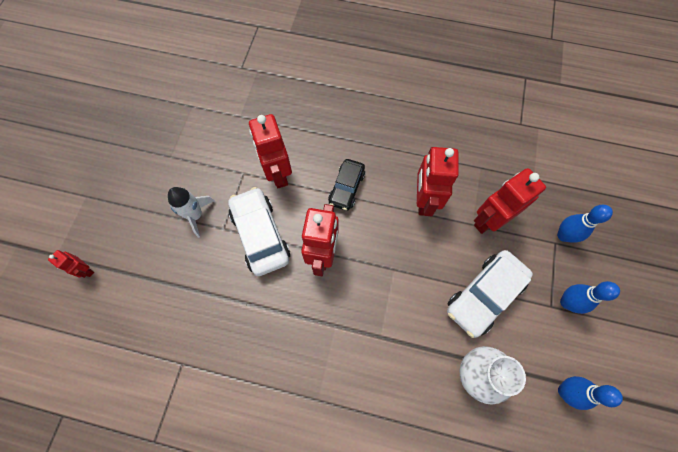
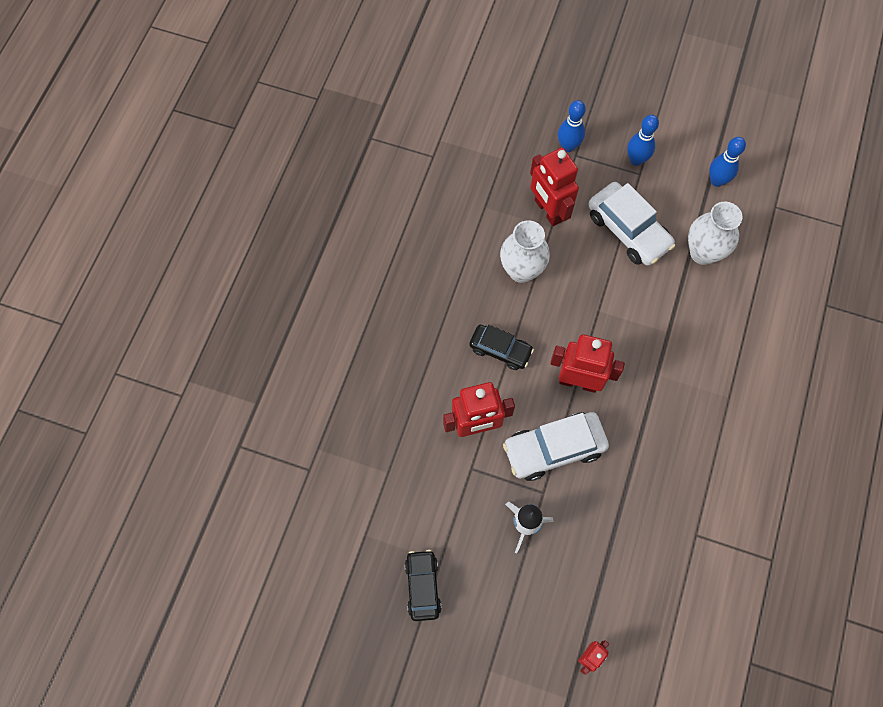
camera: 85 degrees left, 0 degrees up
(152, 146) = (422, 586): none -> black car
(424, 201) = (521, 270): red robot -> white vase

